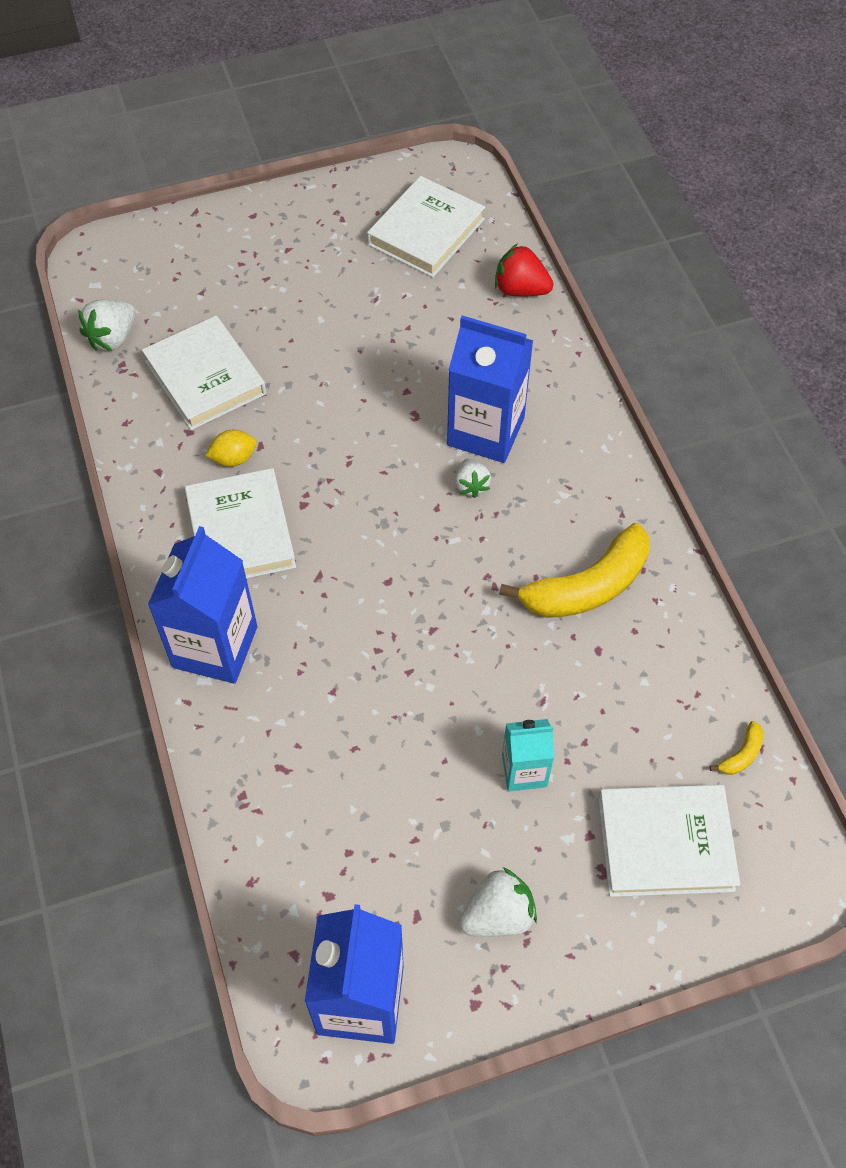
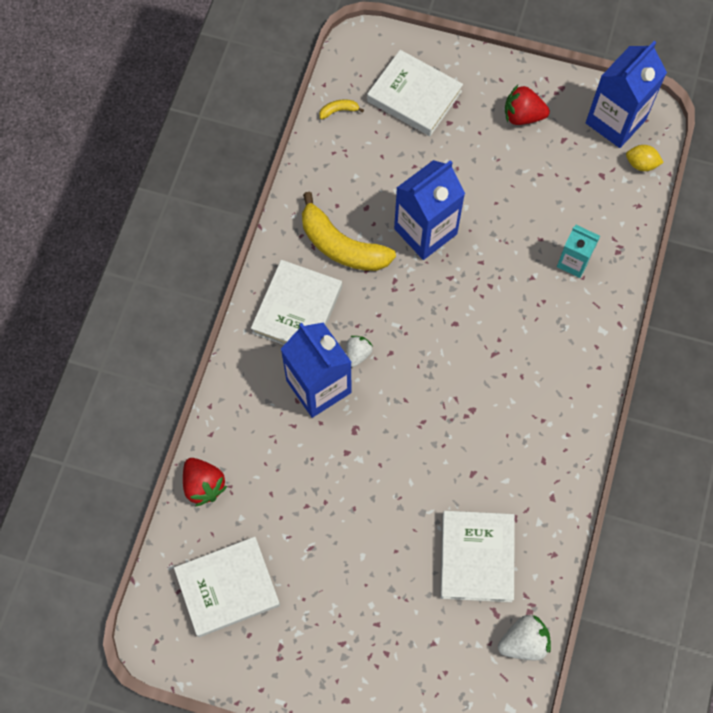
camera: 145 degrees left, 10 degrees up
(215, 647) = (584, 347): blue carton -> blue carton (425, 231)
(234, 458) = (496, 474): yellow lemon -> yellow lemon (641, 164)
(240, 532) = (524, 415): white book -> white book (297, 310)
(498, 915) = (522, 116): white strawberry -> red strawberry
(524, 770) = (457, 172): turquoise carton -> turquoise carton (573, 262)
(587, 587) = (341, 246): yellow banana -> yellow banana turned 150 degrees counterclockwise

